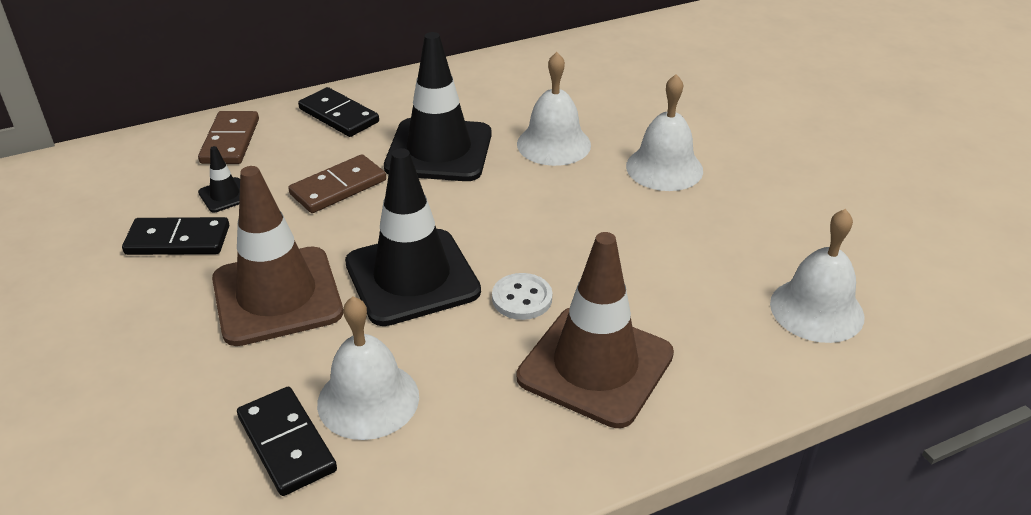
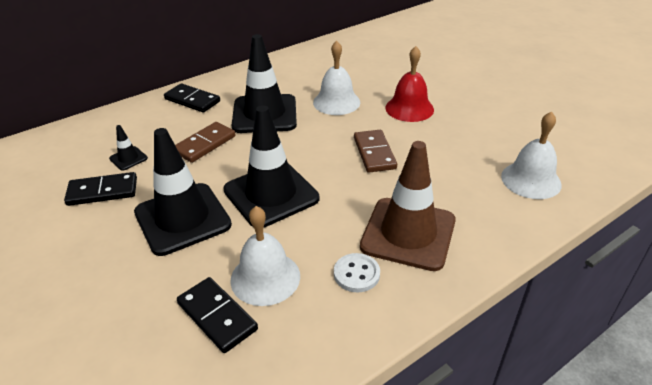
camera: 10 degrees left, 0 degrees up
(230, 141) = (123, 124): brown domino -> brown domino (374, 153)
(277, 296) = (182, 218): brown traffic cone -> black traffic cone
(522, 298) = (347, 198): white button -> white button (356, 274)
(664, 168) = (409, 108): white bell -> red bell

